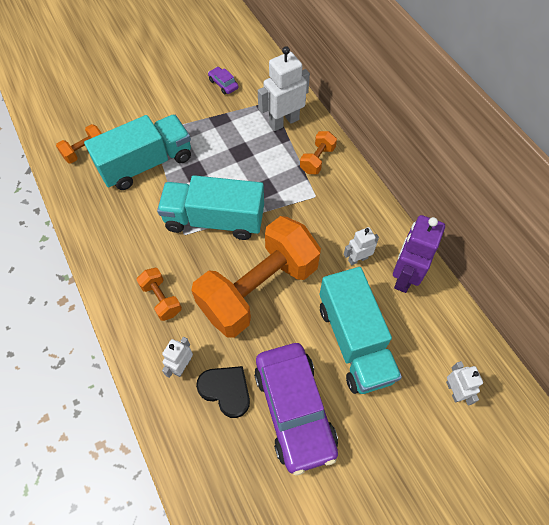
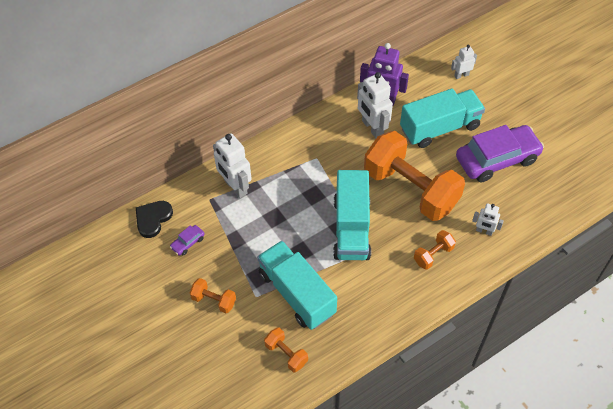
camera: 95 degrees left, 5 degrees down
(226, 390) = (494, 201): black heart -> black heart (153, 219)
(317, 160) = (278, 159): orange dumbbell -> orange dumbbell (214, 300)
(357, 259) = (372, 128): white robot -> white robot, size x1.79

